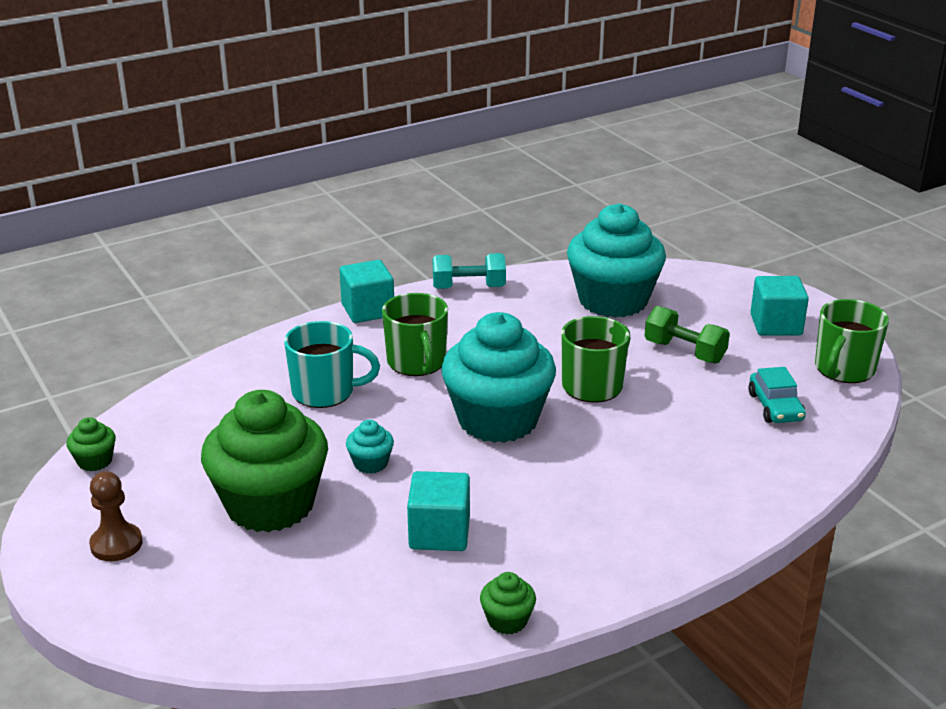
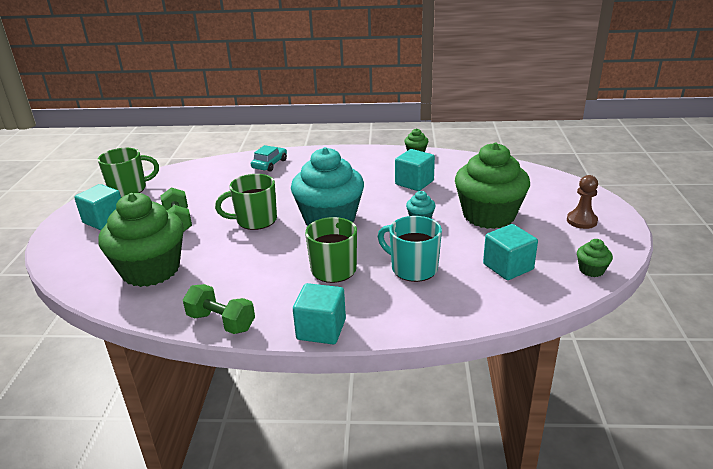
camera: 145 degrees left, 0 degrees up
(207, 431) = (508, 267): none -> turquoise cube
(469, 287) = (221, 322): turquoise dumbbell -> green dumbbell
(613, 300) = (151, 270): turquoise cupcake -> green cupcake
(775, 407) = (193, 184): turquoise car -> turquoise car (269, 164)

